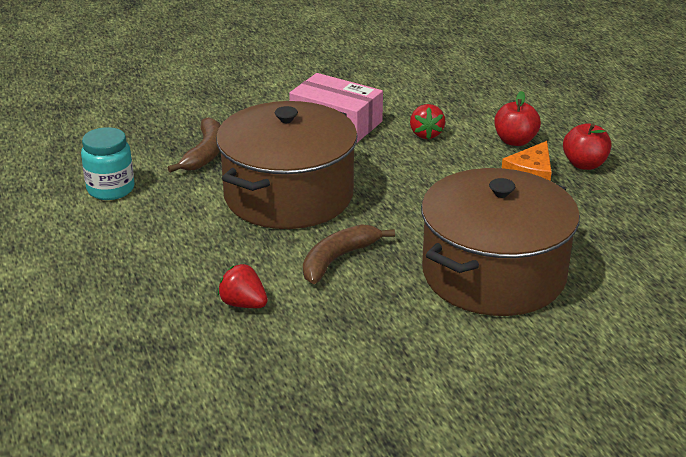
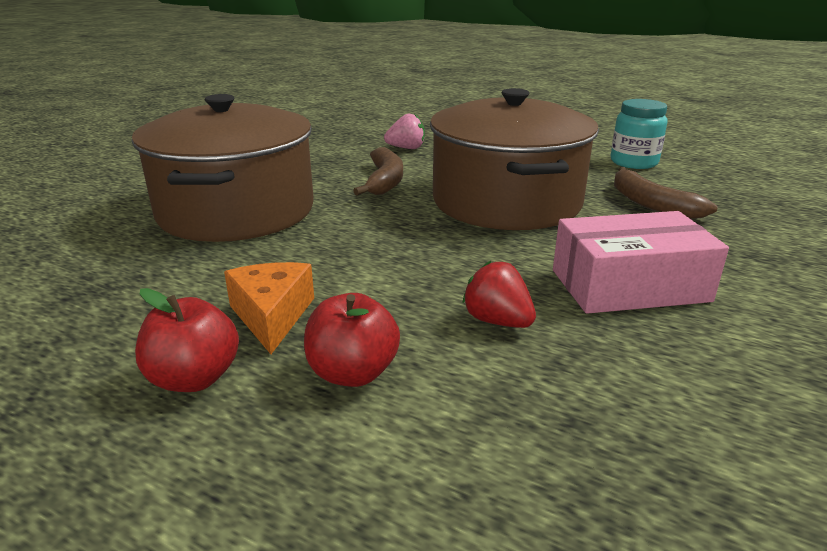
camera: 140 degrees right, 5 degrees down
(243, 304) = (406, 148): red strawberry -> pink strawberry

